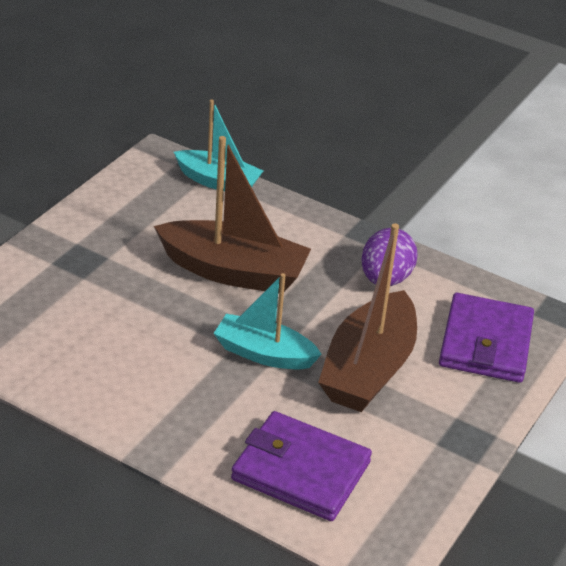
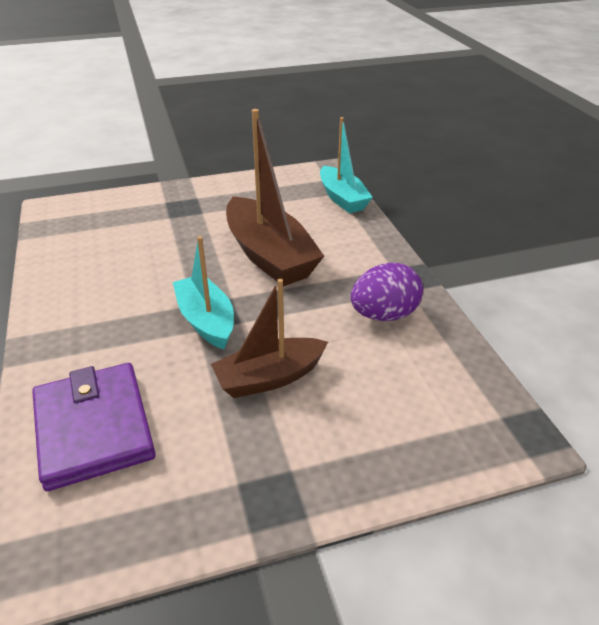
camera: 45 degrees right, 0 degrees up
(368, 369) = (269, 377): brown boat -> brown boat, size x0.64
(486, 343) = (413, 417): purple wallet -> none

